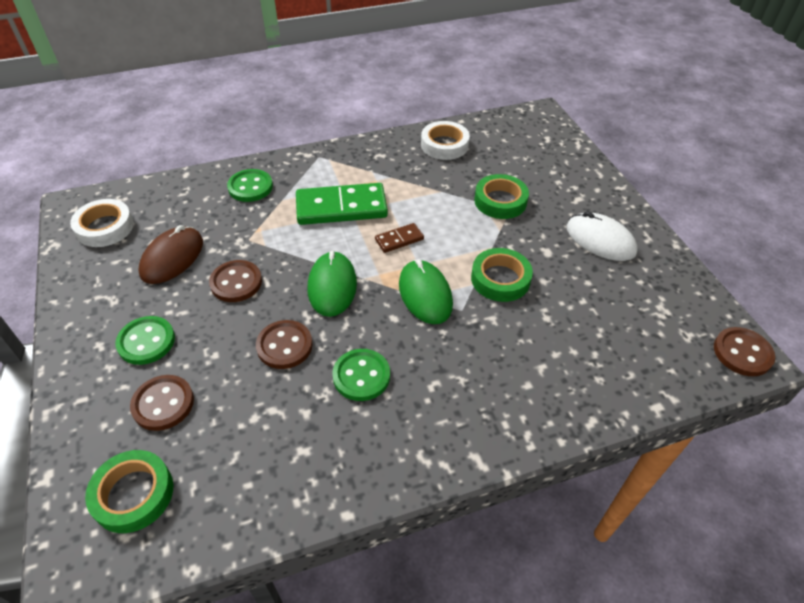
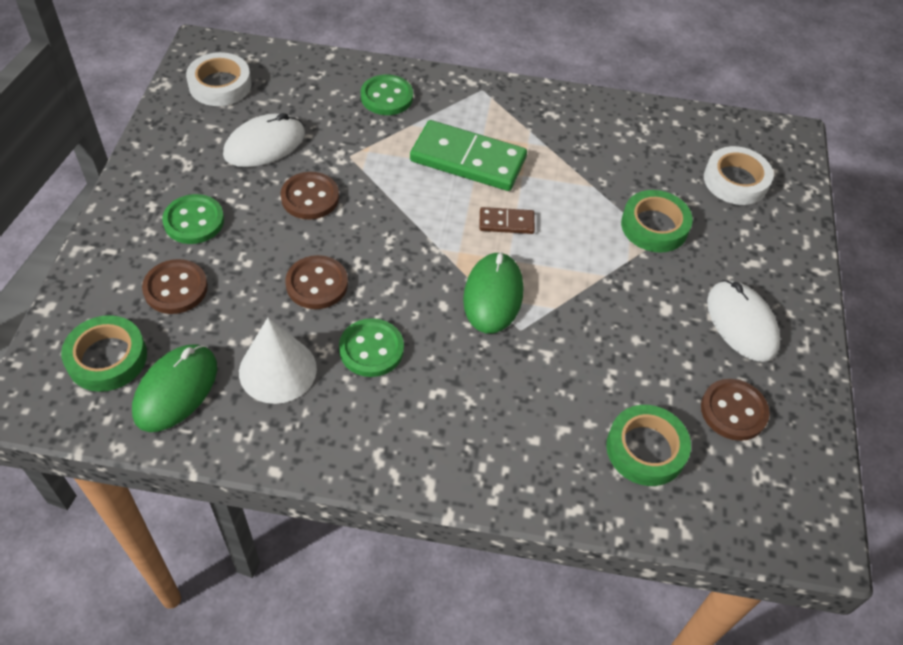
camera: 25 degrees right, 5 degrees up
(172, 258) = (265, 144): brown mouse -> white mouse
(296, 429) = (277, 370): none -> white cone
(332, 286) = (402, 243): green mouse -> green mouse (176, 390)
(444, 145) = (637, 131): white tape -> white tape (735, 181)
(500, 279) = (587, 315): green tape -> green tape (645, 449)
(742, 353) = (811, 527): brown button -> brown button (733, 411)

